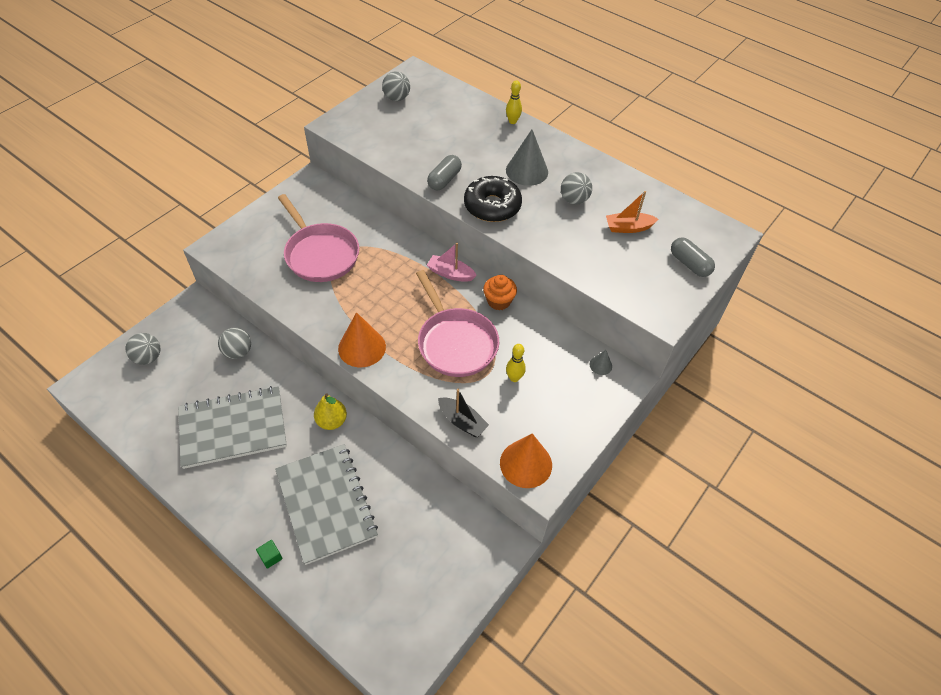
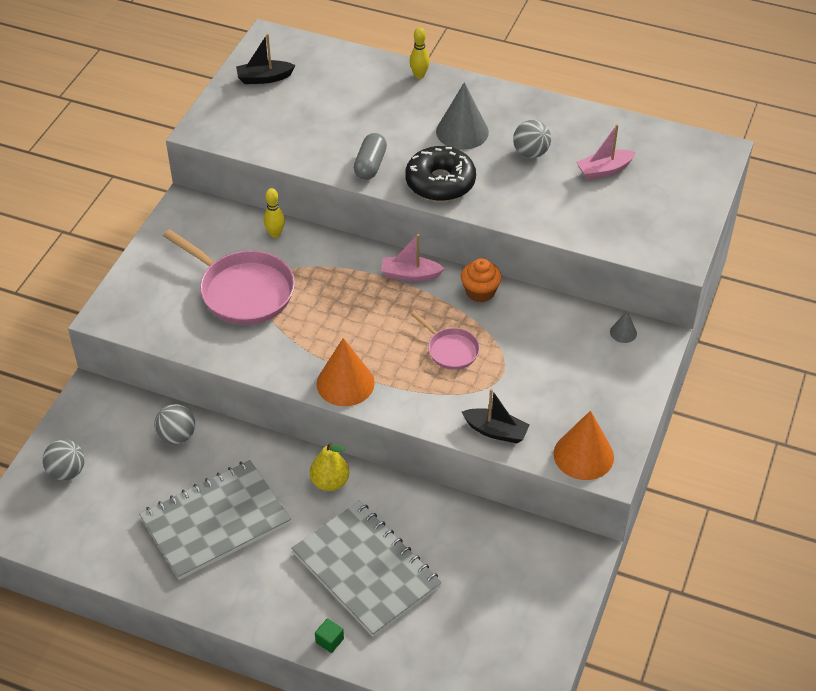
camera: 15 degrees left, 5 degrees down
(396, 98) = (264, 78): grey ball -> black boat
(455, 342) = (450, 350): pink pan -> pink pan, size x0.53
(514, 378) = (533, 371): yellow bowling pin -> yellow bowling pin (275, 234)
(628, 227) = (604, 170): orange boat -> pink boat
(689, 264) = (686, 194): grey capsule -> none

